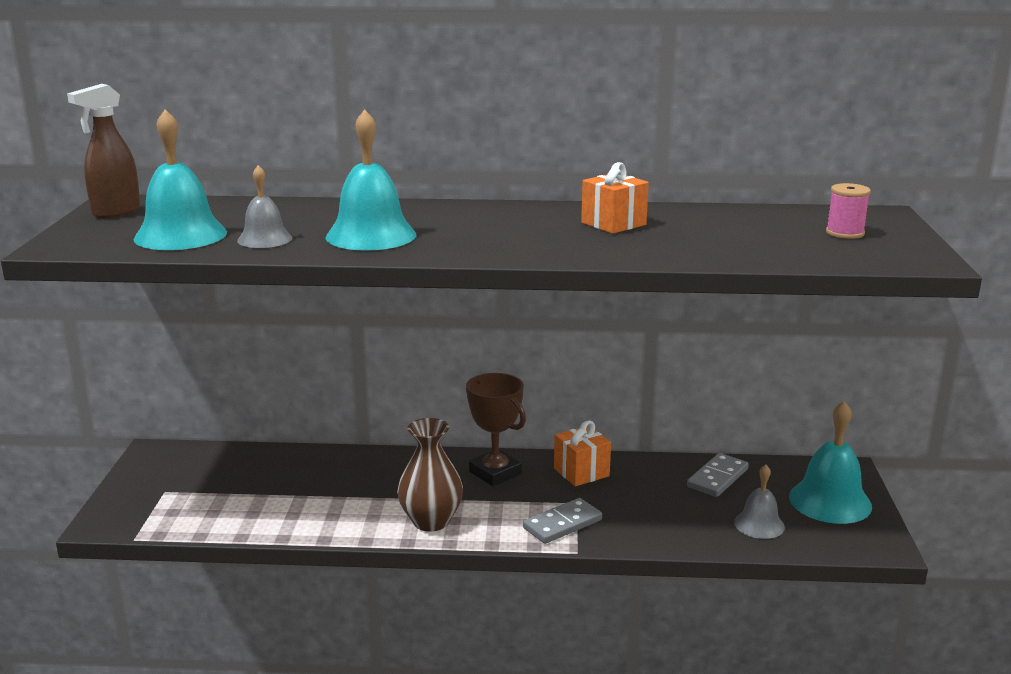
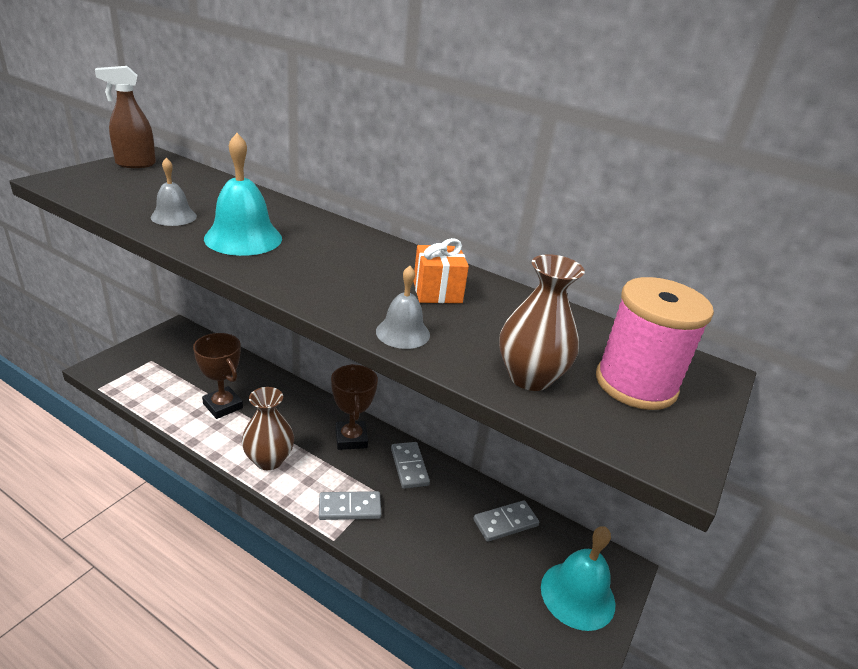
camera: 25 degrees right, 10 degrees up
(180, 235) = (133, 195): turquoise bell -> none
(315, 498) = (223, 406): none -> brown trophy
(581, 472) = (409, 467): orange gift -> grey domino
(759, 524) = (495, 587): grey bell -> grey bell (403, 333)
(770, 250) = (529, 377): none -> brown vase
(845, 233) = (635, 384): pink spool -> pink spool, size x2.02

